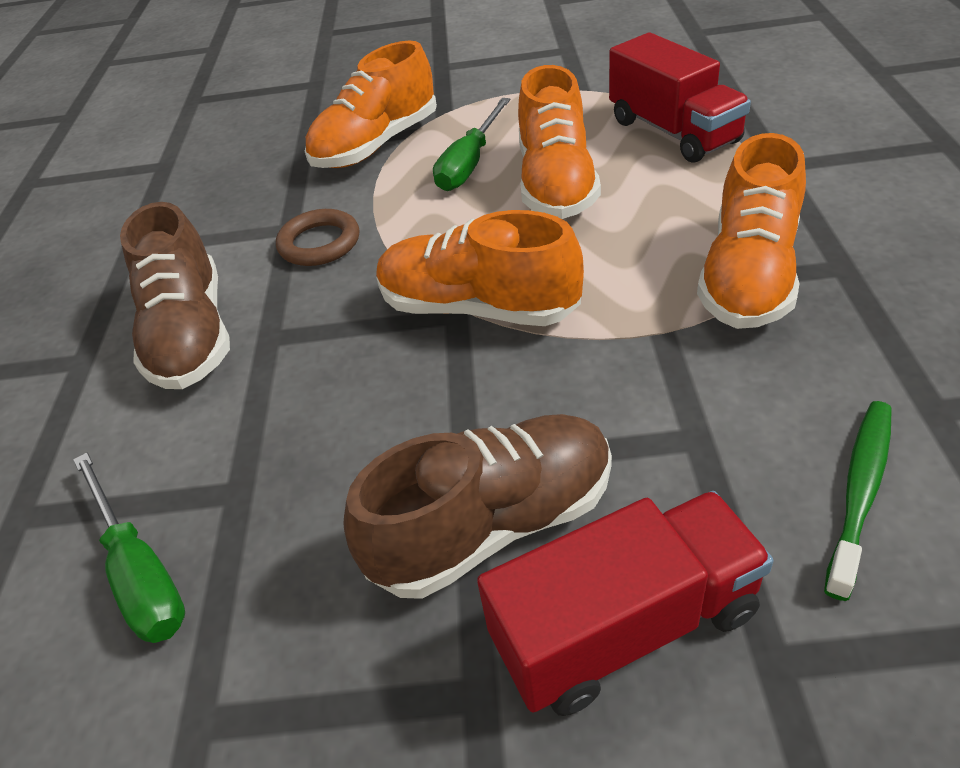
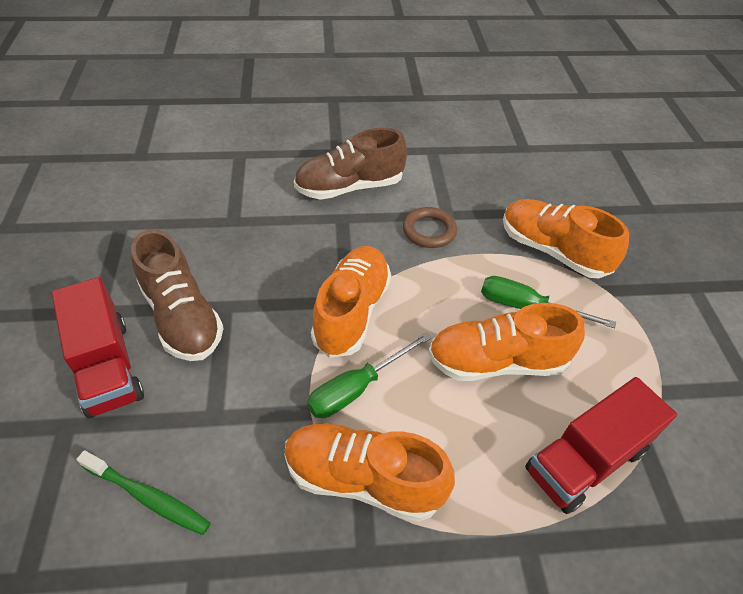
camera: 80 degrees right, 5 degrees up
(140, 572) = (197, 196): green screwdriver -> green screwdriver (357, 388)

